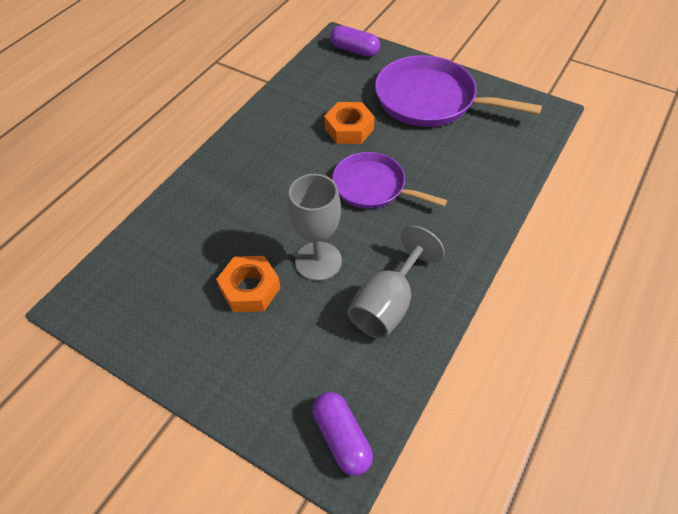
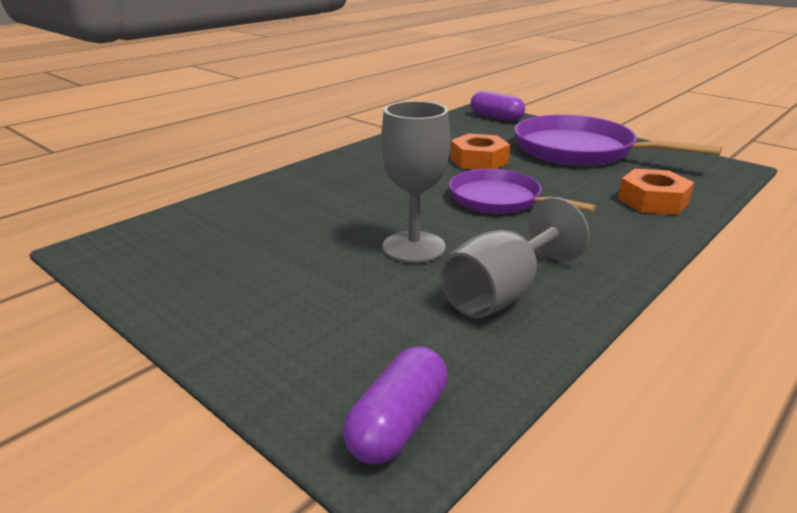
camera: 10 degrees right, 25 degrees down
(250, 289) = (316, 260): orange nut -> orange nut (652, 201)
(342, 438) = (398, 423): purple capsule -> purple capsule turned 45 degrees clockwise

